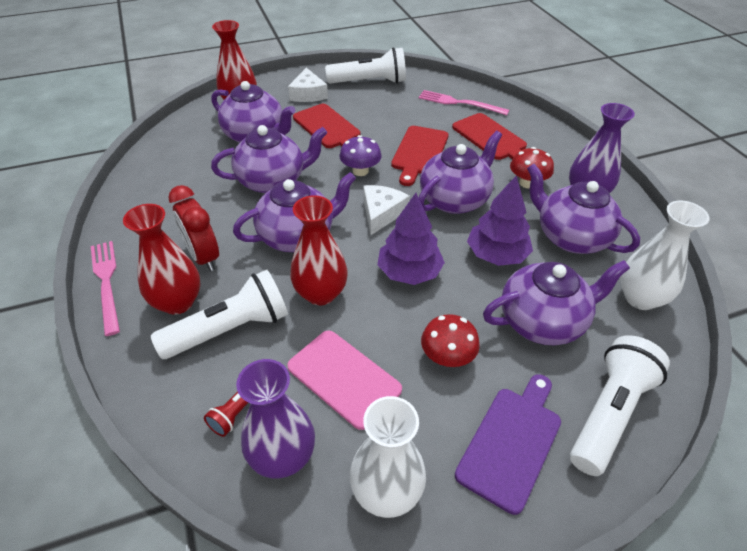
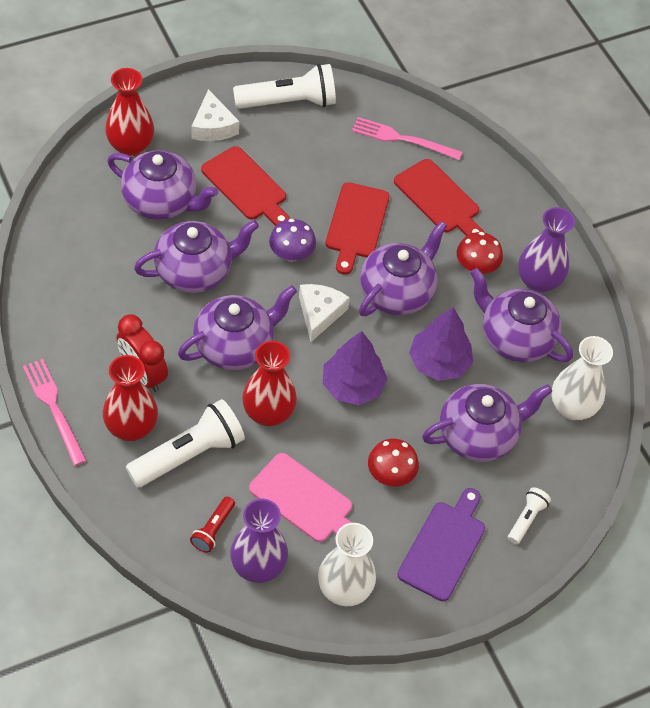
camera: 10 degrees left, 10 degrees up
(609, 412) = (526, 519): white flashlight -> white flashlight, size x0.50

